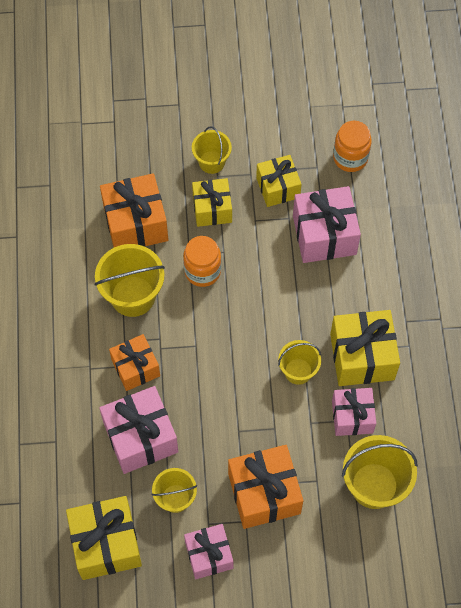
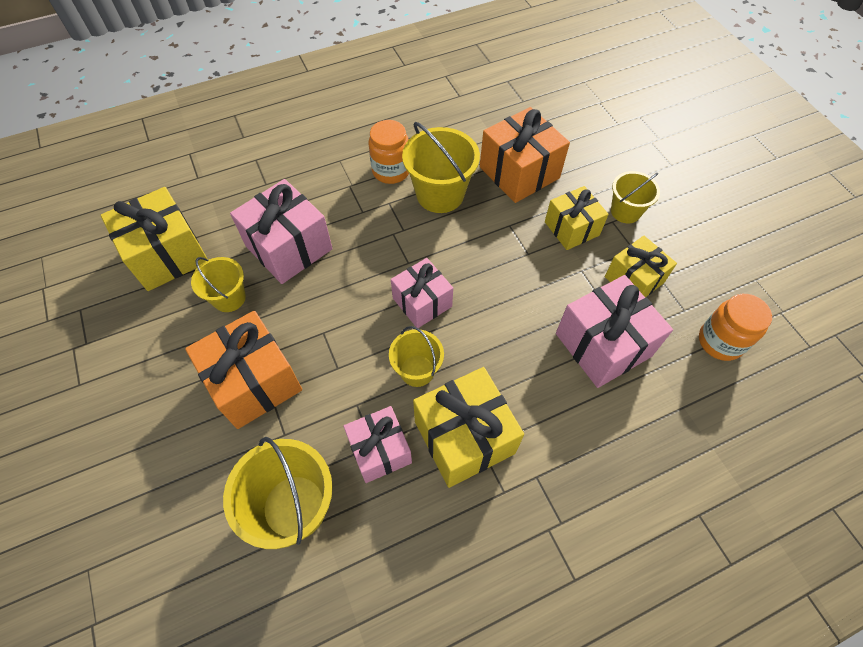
camera: 70 degrees right, 5 degrees down
(135, 368) = (363, 220): orange gift -> none
(202, 271) = (496, 242): orange jar -> orange jar (391, 171)
(209, 555) = (169, 349): pink gift -> pink gift (422, 302)

